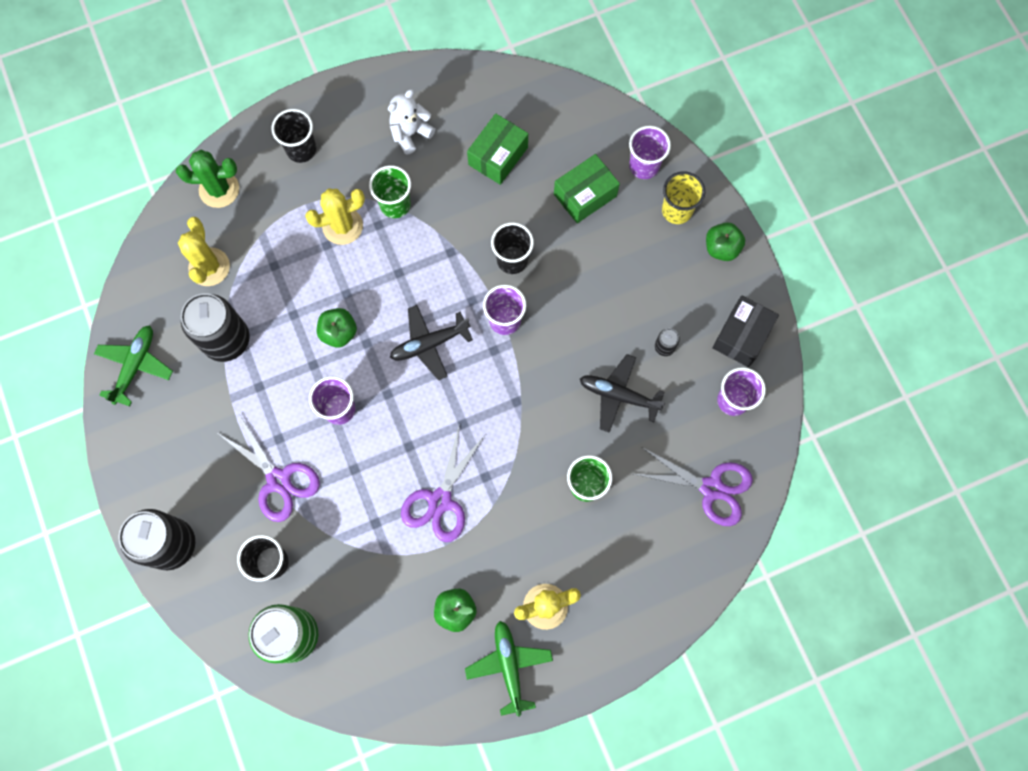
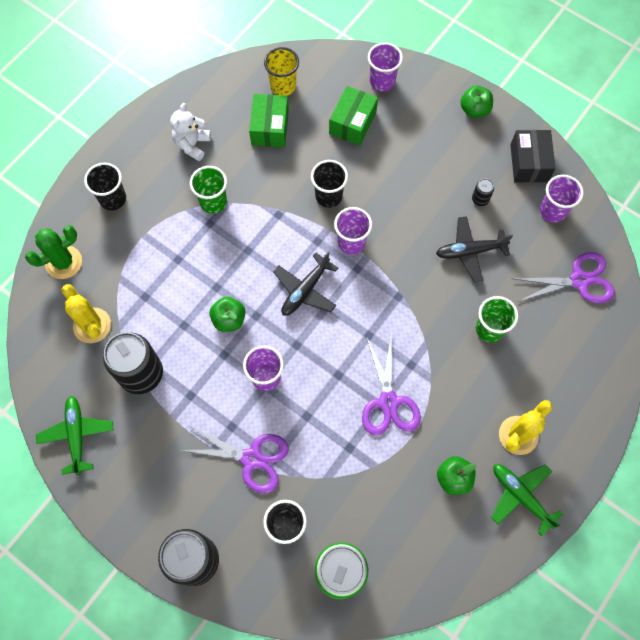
camera: 30 degrees left, 5 degrees down
(342, 226) = (181, 239): yellow cactus -> none
(676, 210) = (426, 100): yellow cup -> yellow cup (283, 86)

